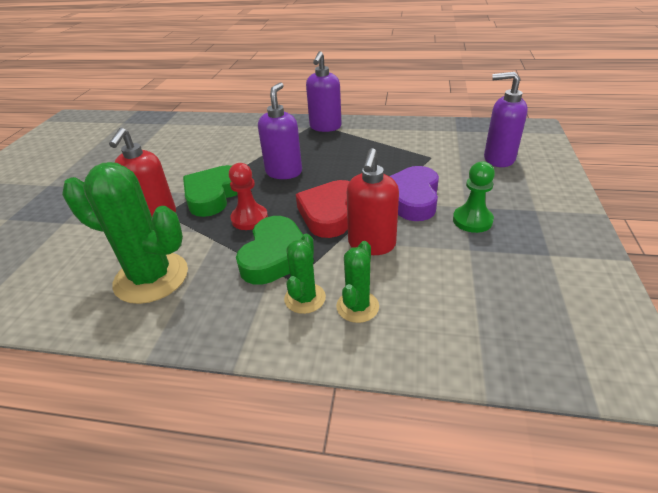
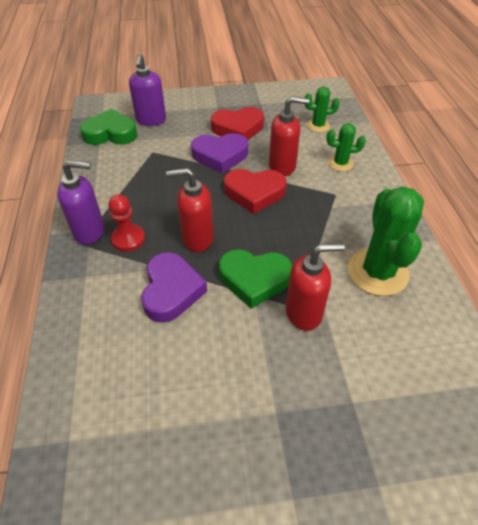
camera: 110 degrees left, 10 degrees up
(236, 157) = (171, 291): none -> purple heart
(249, 218) = (280, 239): red pawn -> red pawn (128, 239)
(275, 256) = (317, 209): green heart -> green heart (110, 133)
(284, 172) = (197, 239): purple soap dispenser -> red soap dispenser
(305, 298) = (347, 185): green cactus -> green cactus (318, 126)
(472, 220) = (238, 129): green pawn -> red heart

